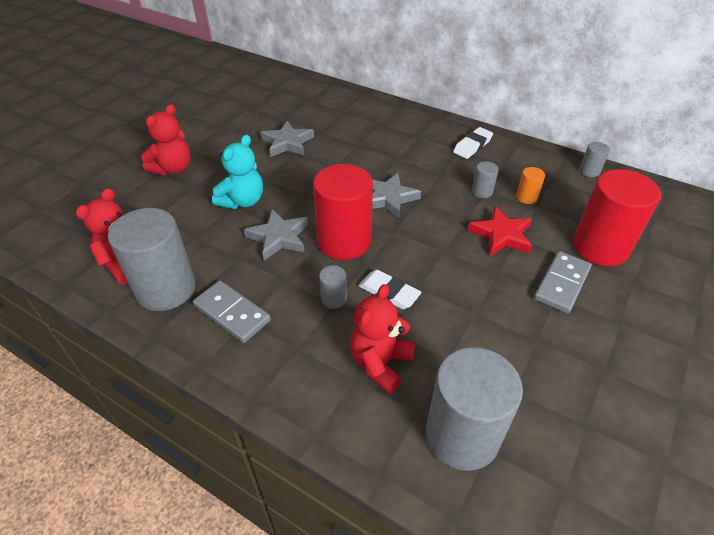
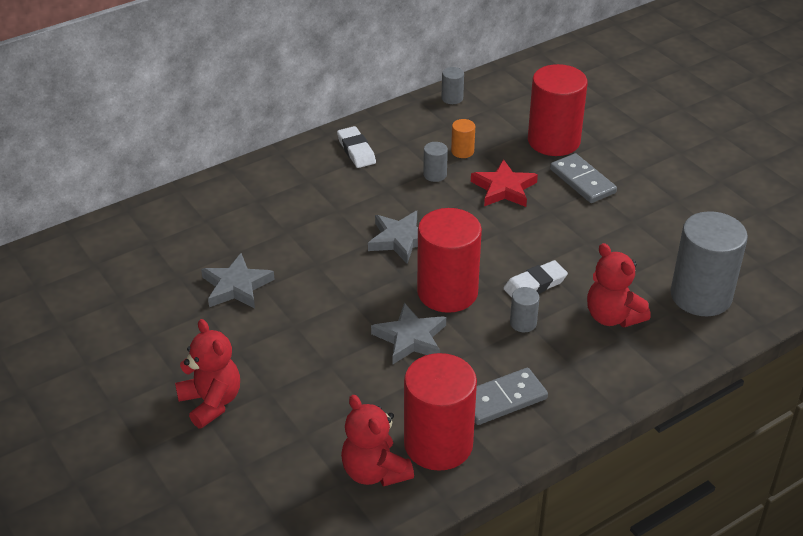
camera: 65 degrees left, 5 degrees down
(166, 289) = (438, 444): grey cylinder -> red cylinder
(242, 201) = (326, 352): turquoise teddy bear -> none

